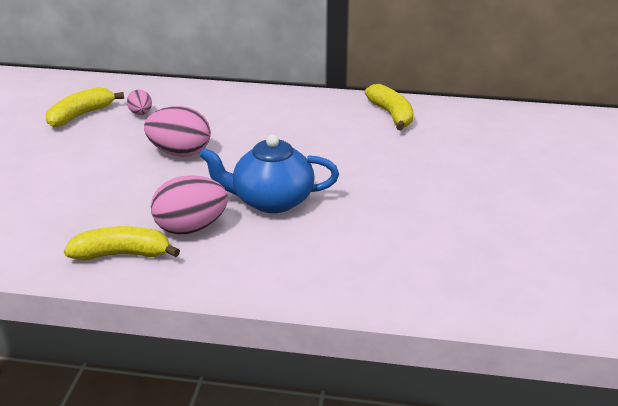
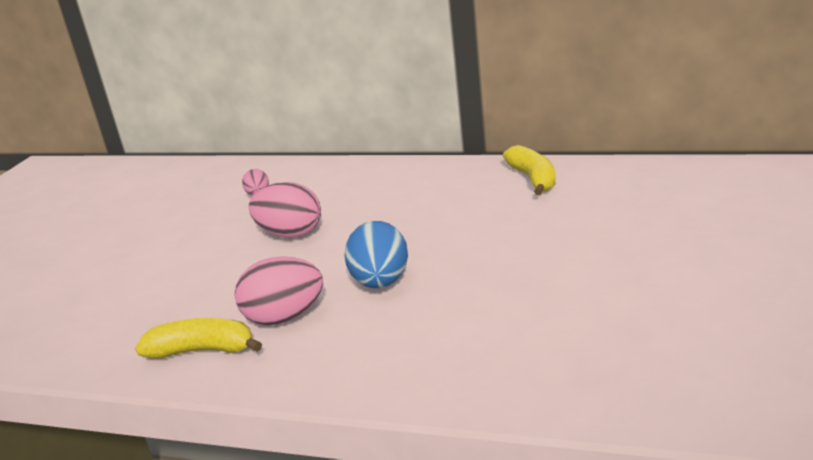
camera: 10 degrees right, 5 degrees down
(81, 115) = (196, 200): yellow banana -> none
(271, 201) = (380, 282): blue teapot -> blue egg

